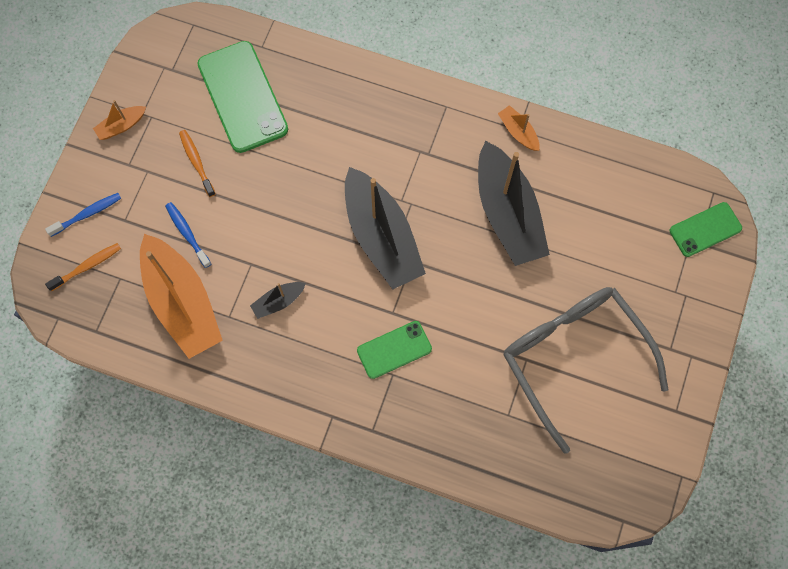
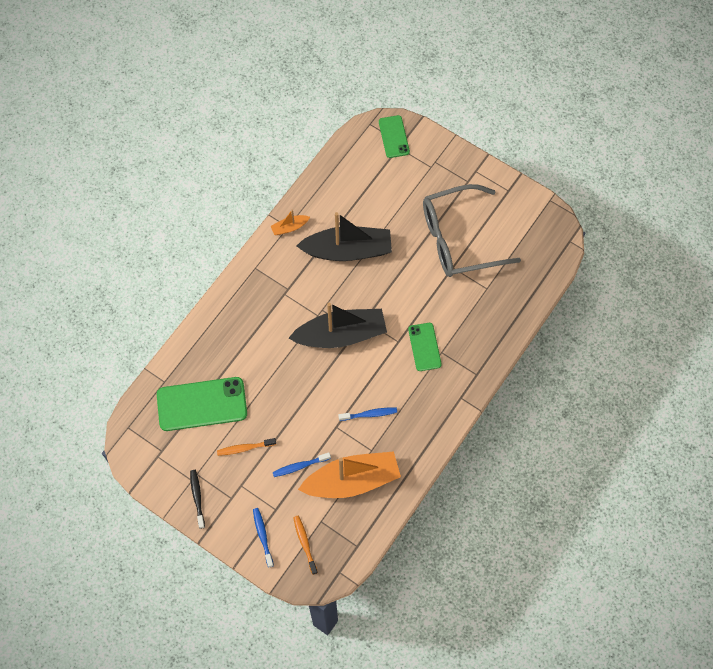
camera: 75 degrees left, 5 degrees down
(121, 126) = (197, 497): orange boat -> black toothbrush
(278, 301) = (369, 414): black boat -> blue toothbrush

